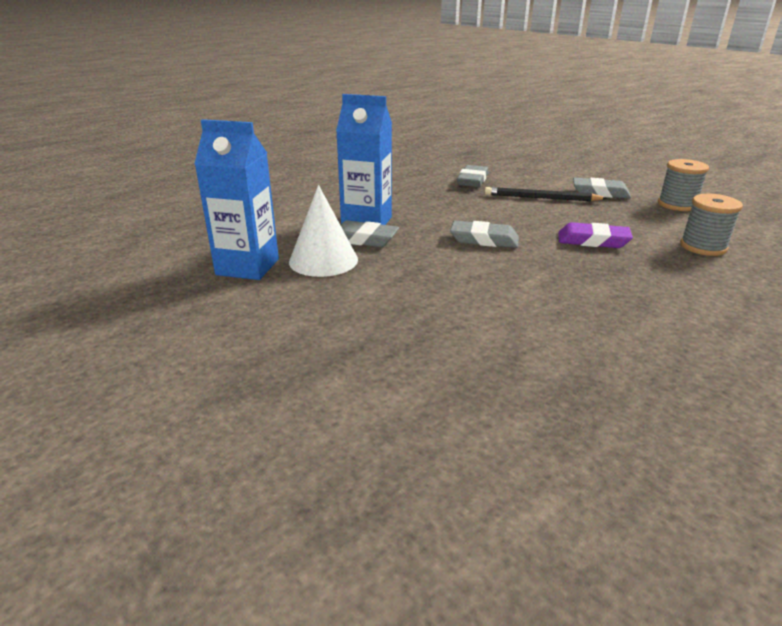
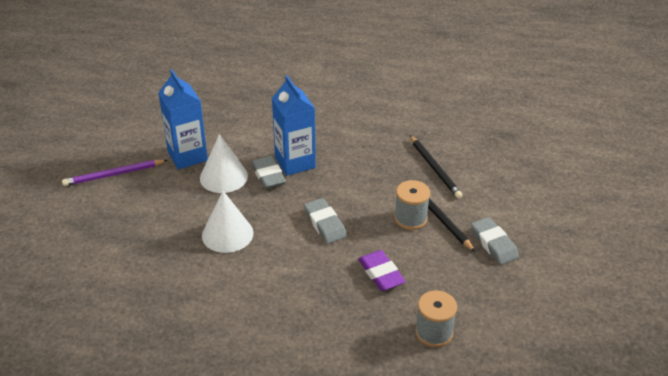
camera: 50 degrees right, 10 degrees up
(181, 324) = (114, 175): none -> purple pencil
(427, 291) = (227, 234): none -> white cone
(472, 180) = (435, 168): grey eraser -> black pencil
(677, 205) = (519, 295): grey spool -> grey spool (410, 218)

